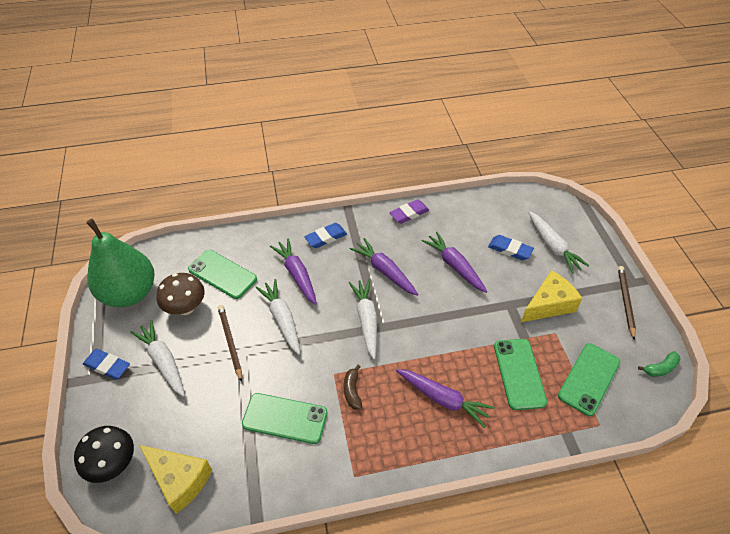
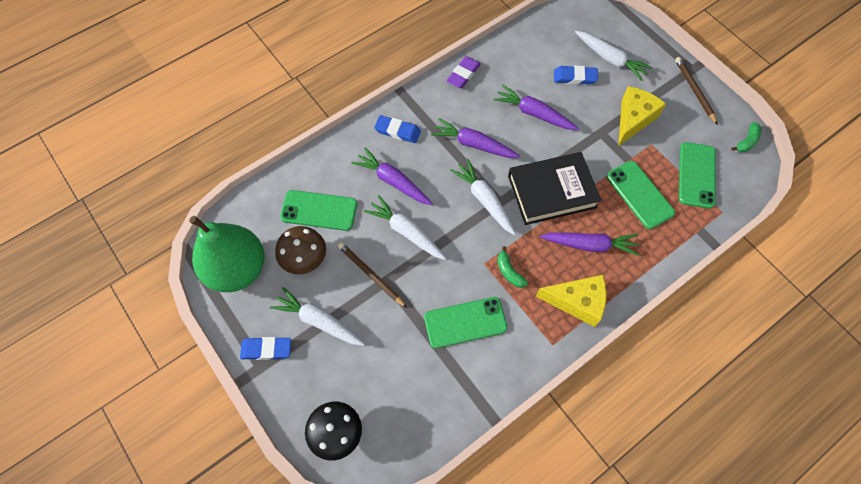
camera: 25 degrees left, 15 degrees up
(179, 480) = (406, 418): yellow cheese -> yellow cheese (577, 302)
(326, 237) = (397, 131): blue eraser -> blue eraser turned 75 degrees clockwise
(352, 391) = (509, 271): brown banana -> green banana
(433, 337) = (552, 191): none -> black book

